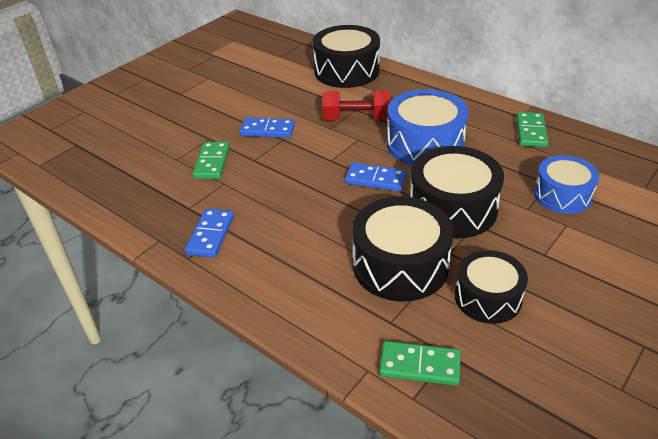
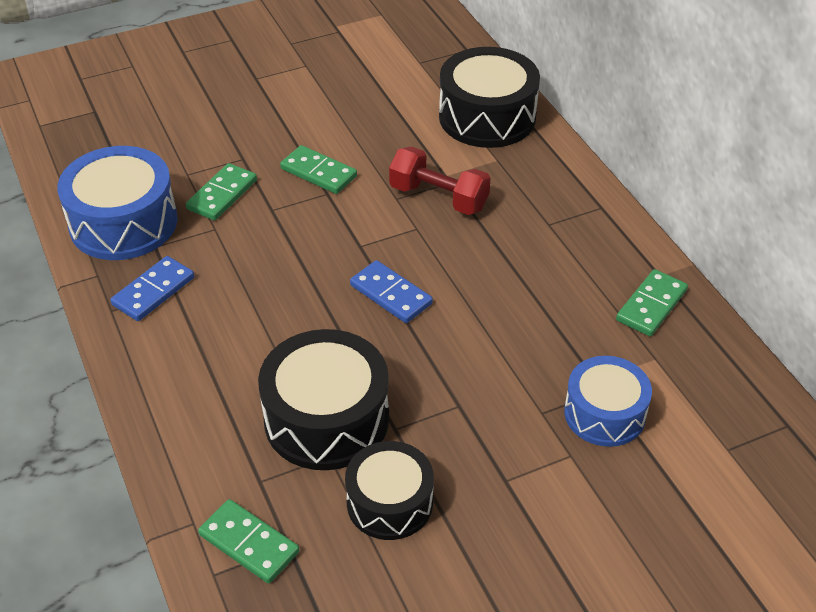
camera: 25 degrees right, 5 degrees up
(267, 130) = (318, 173): blue domino -> green domino
(425, 144) = (494, 268): blue drum -> blue drum (123, 223)
(452, 208) = (450, 373): black drum -> none

